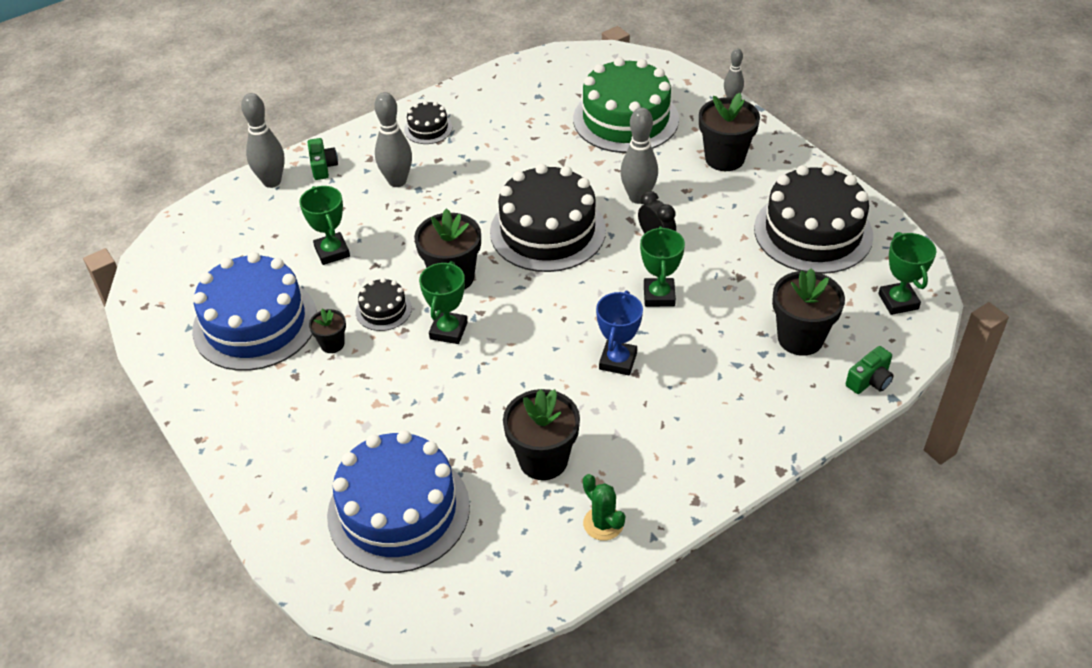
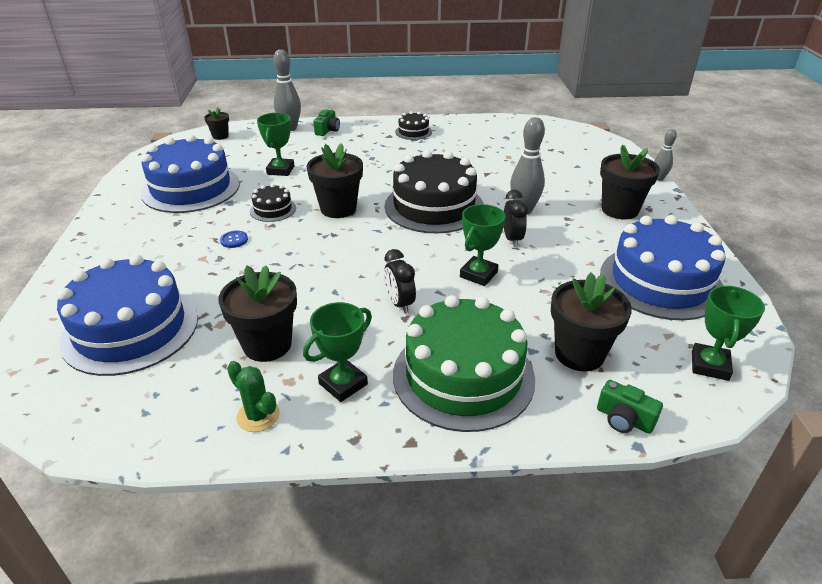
camera: 30 degrees right, 10 degrees down
(332, 344) = (219, 215): black flower pot -> black flower pot (220, 136)
(385, 367) = (234, 240): none -> blue button
(397, 181) = (363, 150): grey bowling pin -> none
(448, 331) = (299, 236): green trophy -> green trophy (343, 384)
(603, 523) = (258, 416): green cactus -> green cactus turned 45 degrees counterclockwise
(618, 361) = (399, 304): blue trophy -> black clock
(625, 119) = (559, 165): green cake -> green cake (463, 376)
(813, 232) = (660, 282): black cake -> blue cake
(869, 380) = (624, 419): green camera -> green camera turned 45 degrees clockwise

